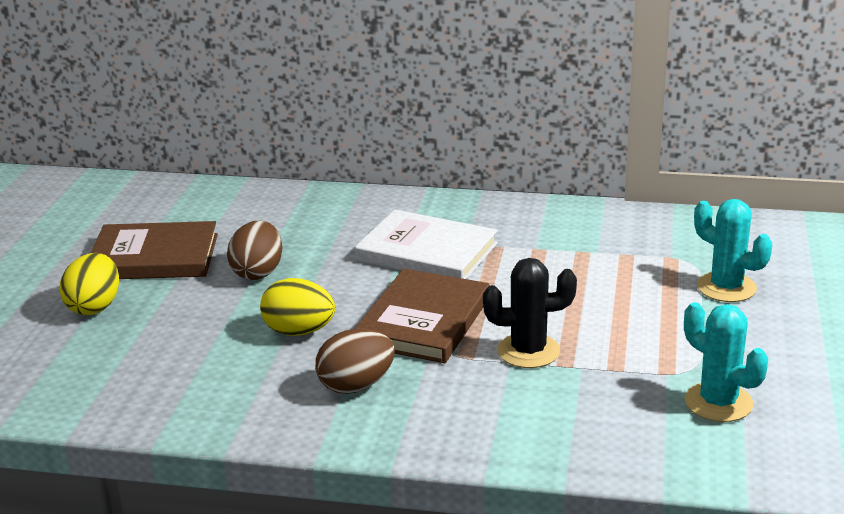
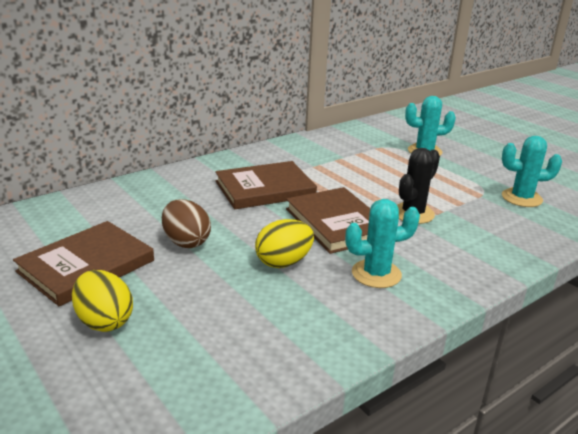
camera: 50 degrees left, 0 degrees up
(356, 386) = (376, 274): brown egg -> turquoise cactus
(427, 252) = (265, 189): white book -> brown book

